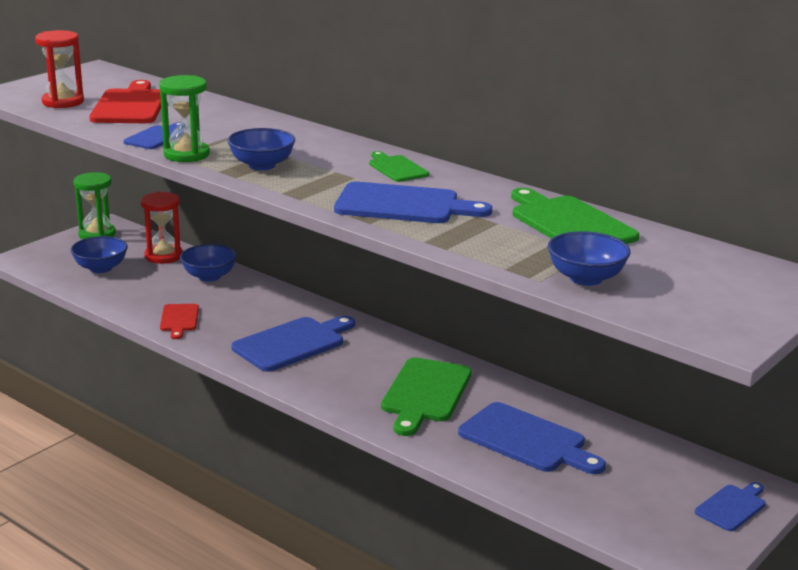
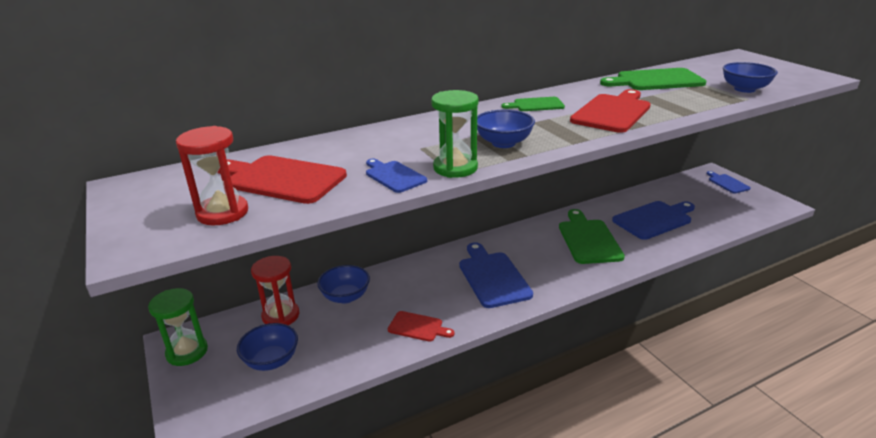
camera: 65 degrees left, 5 degrees up
(403, 205) = (612, 112): blue cutting board -> red cutting board
(425, 393) = (588, 239): green cutting board -> green cutting board turned 135 degrees counterclockwise

